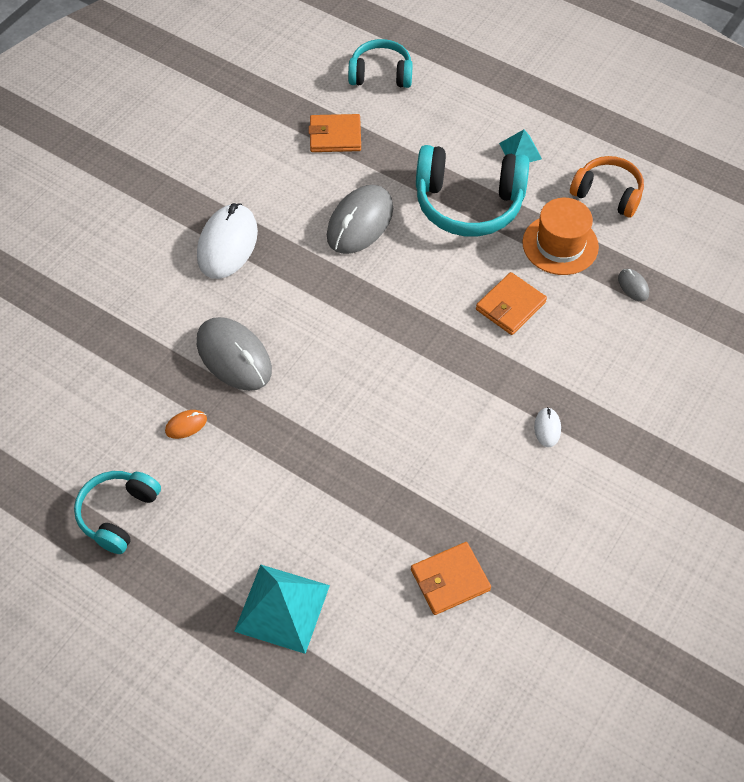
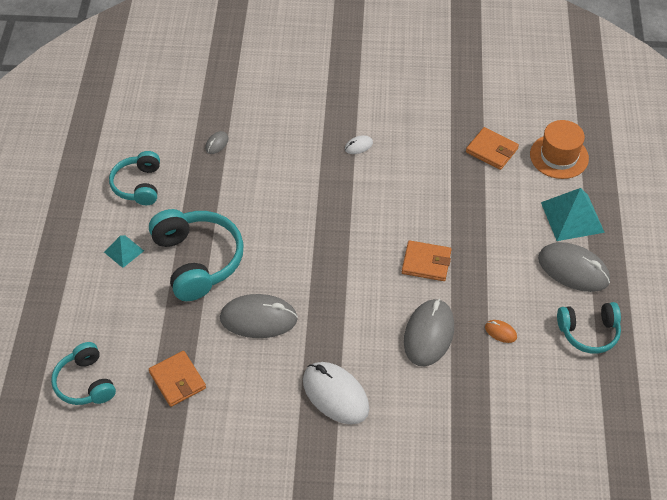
camera: 120 degrees left, 5 degrees down
(208, 555) = (573, 270): none -> grey mouse
(227, 244) = (335, 395): white mouse -> white mouse turned 60 degrees clockwise
(510, 306) = (276, 200): orange wallet -> orange wallet (426, 263)
(560, 244) = (204, 194): orange hat -> orange hat (559, 156)
(607, 194) = (139, 185): orange headphones -> turquoise headphones

